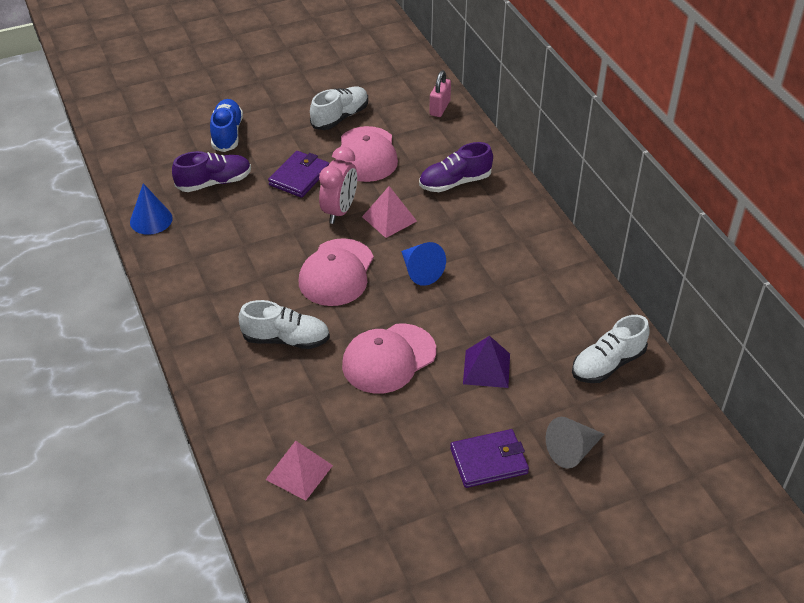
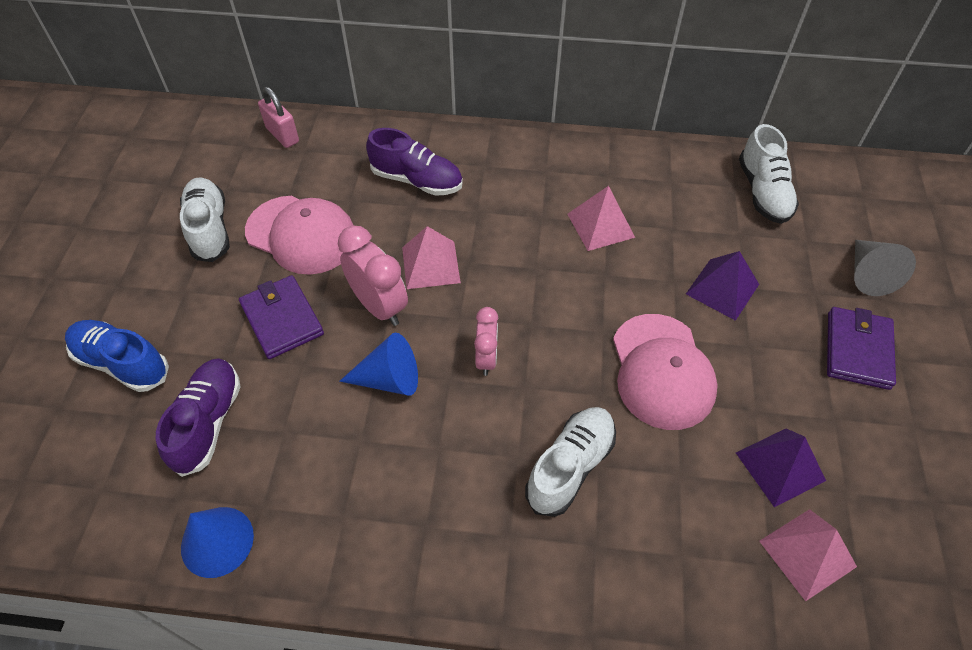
camera: 60 degrees left, 10 degrees up
(336, 273) = (486, 358): pink cap -> pink clock
(355, 441) = (780, 466): none -> purple pyramid
(420, 271) = (538, 276): blue cone -> blue cone (389, 379)
(454, 182) = (417, 180): purple shoe -> purple shoe turned 75 degrees counterclockwise
(492, 285) = (600, 225): none -> pink pyramid

